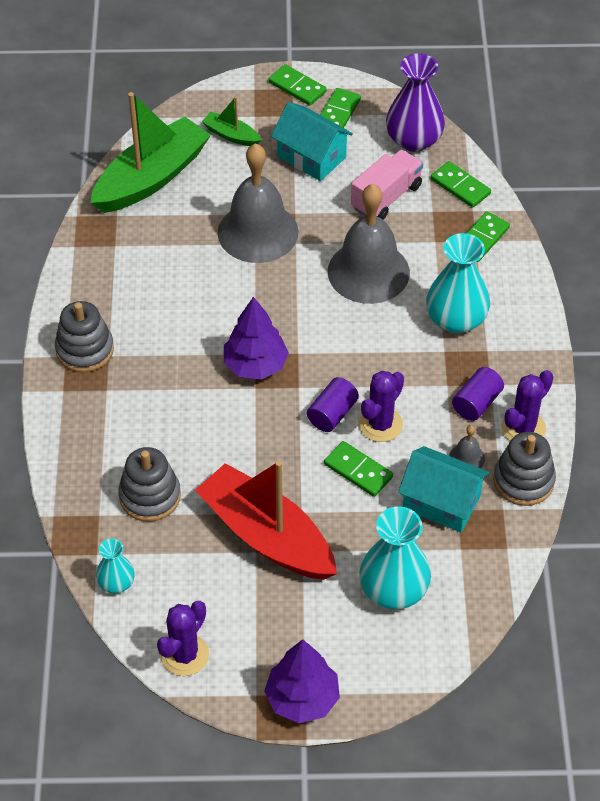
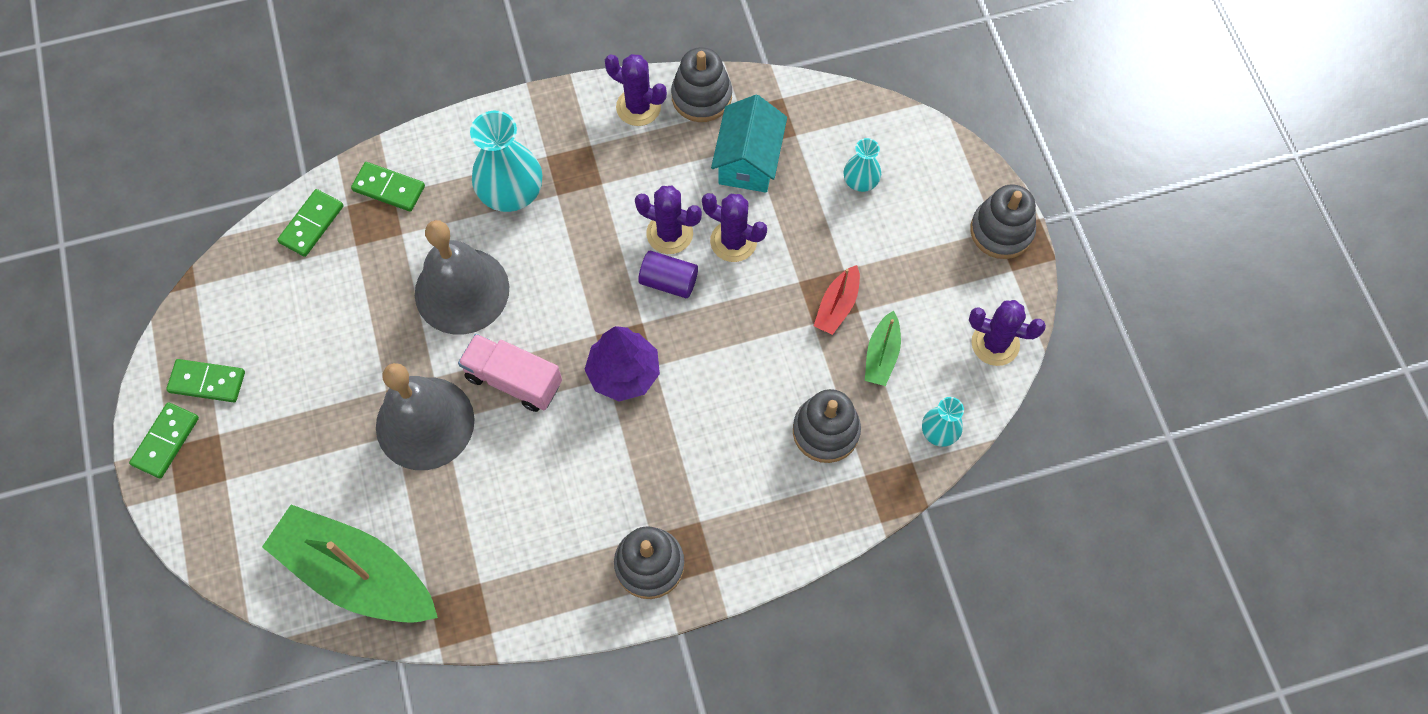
camera: 105 degrees left, 15 degrees up
(231, 135) = (265, 498): green boat -> green boat (881, 355)
(266, 535) = (837, 306): red boat -> red boat, size x0.46
(302, 698) = (1001, 231): purple tree -> grey stacking toy
(311, 157) = (289, 394): turquoise house -> none
(358, 471) = (733, 241): green domino -> purple cactus
(386, 197) = (342, 297): pink truck -> pink truck (513, 380)
(393, 590) = (860, 181): turquoise vase -> turquoise vase, size x0.54
(414, 140) = (242, 287): purple vase -> none
(467, 458) = (688, 149): grey bell -> none
(476, 403) = (618, 152): purple cylinder -> none

